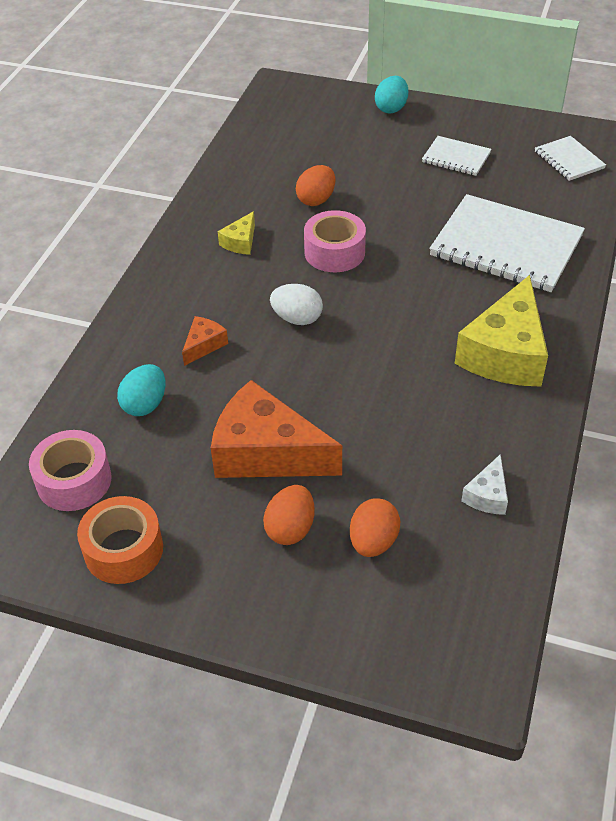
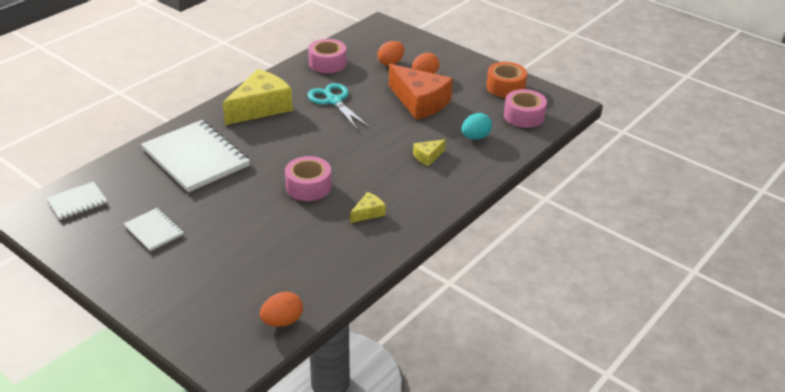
camera: 160 degrees left, 10 degrees down
(204, 345) = (428, 156): orange cheese -> yellow cheese
(297, 318) = (362, 155): white egg -> none
(316, 200) = (290, 229): orange egg -> orange egg (282, 321)
(391, 108) = (153, 298): turquoise egg -> none
(407, 405) = (334, 101): none -> turquoise scissors
(487, 495) = (327, 63): white cheese -> pink tape
(569, 160) = (77, 202): white notebook -> white notebook turned 60 degrees clockwise

